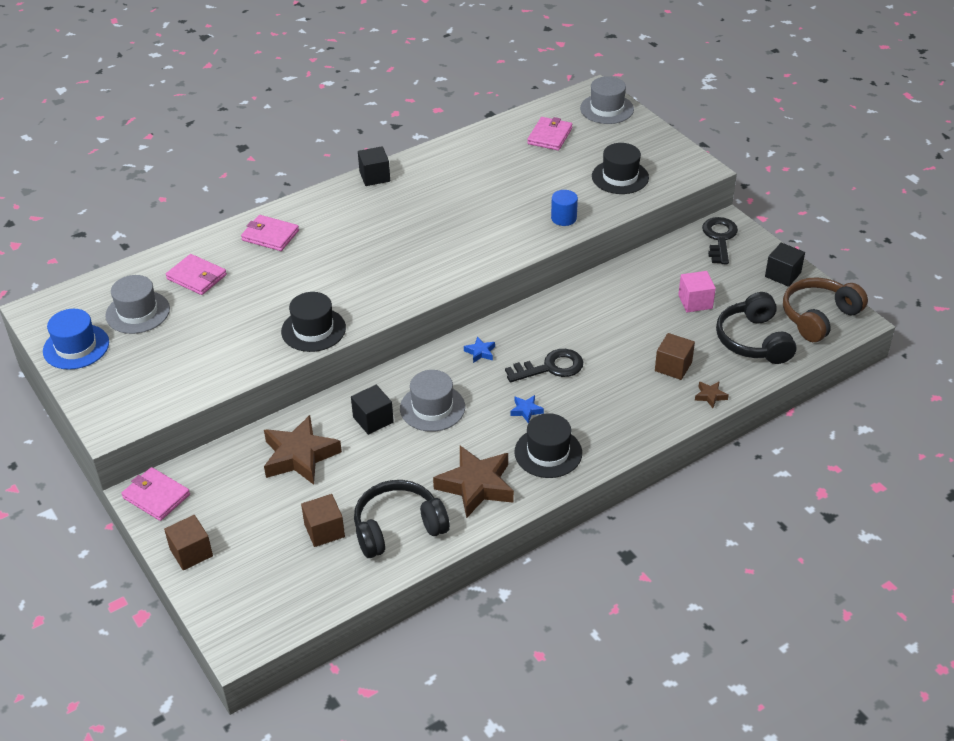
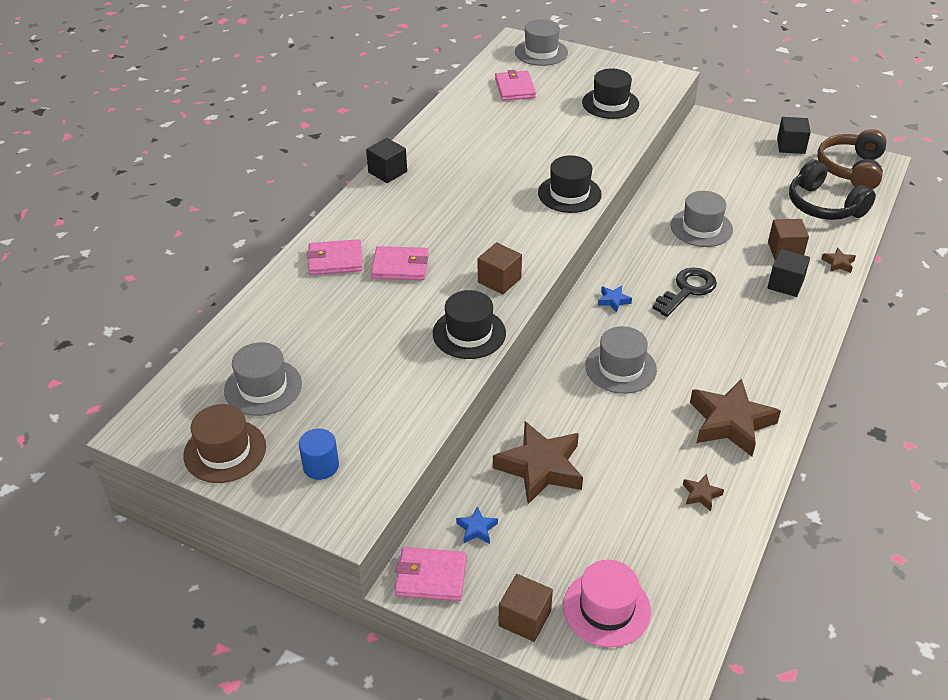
camera: 30 degrees left, 0 degrees up
(76, 347) = (225, 451): blue hat -> brown hat
(196, 277) = (295, 327): pink wallet -> pink wallet (400, 266)
(252, 572) = (606, 608): none -> pink hat
(324, 530) = (636, 530): brown cube -> brown cube (499, 280)
(373, 420) = (577, 402): black cube -> black cube (785, 284)
(398, 528) = (701, 494): black headphones -> brown star
(526, 410) = (705, 336): blue star -> blue star (477, 529)
(548, 452) = (760, 365): black hat -> black hat (569, 194)
(563, 218) = (598, 152): blue cylinder -> blue cylinder (321, 466)
(618, 319) = (701, 228): none -> grey hat
(695, 302) = (747, 191): pink cube -> none
(719, 238) = (713, 134): black key -> none

